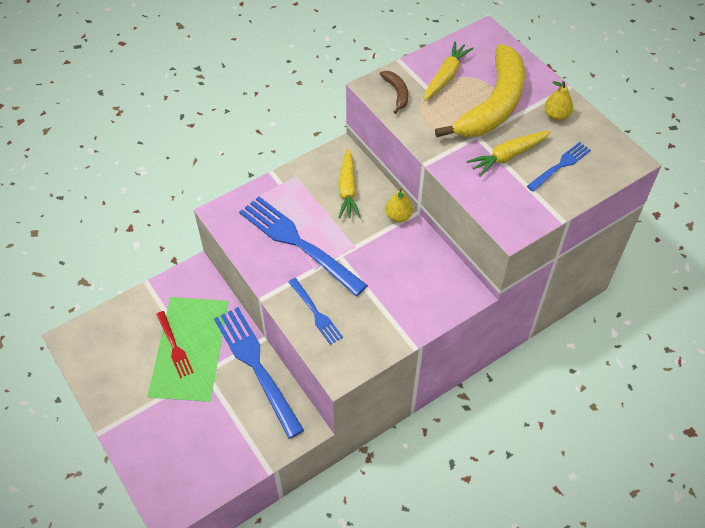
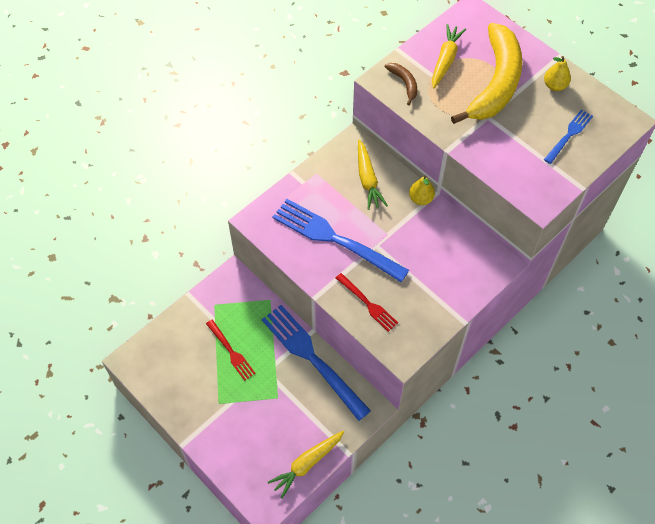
camera: 10 degrees left, 5 degrees up
(315, 313) = (367, 303): blue fork -> red fork
(508, 156) = (520, 132): yellow carrot -> yellow carrot (307, 464)

